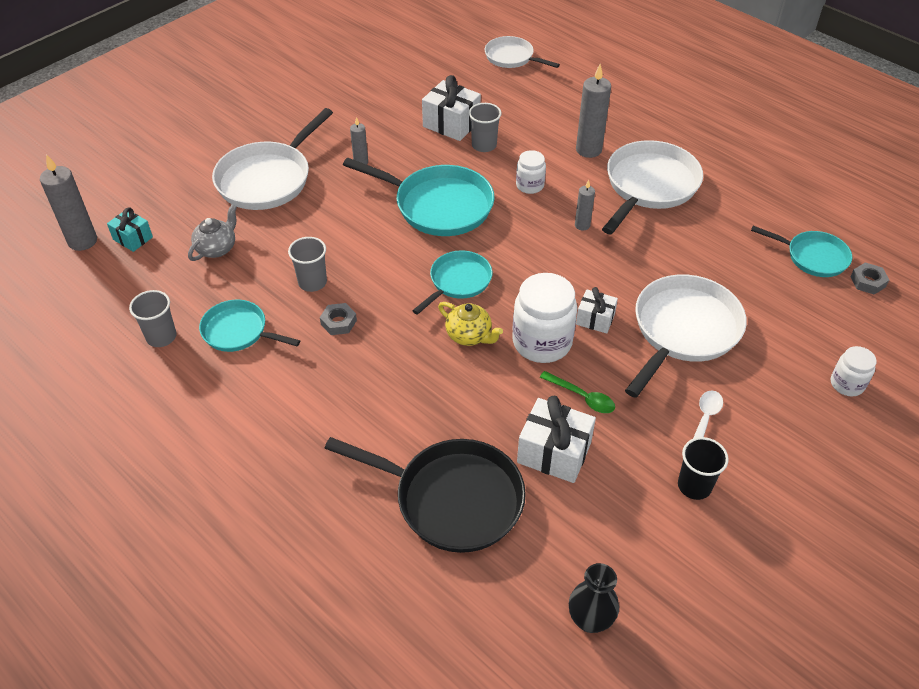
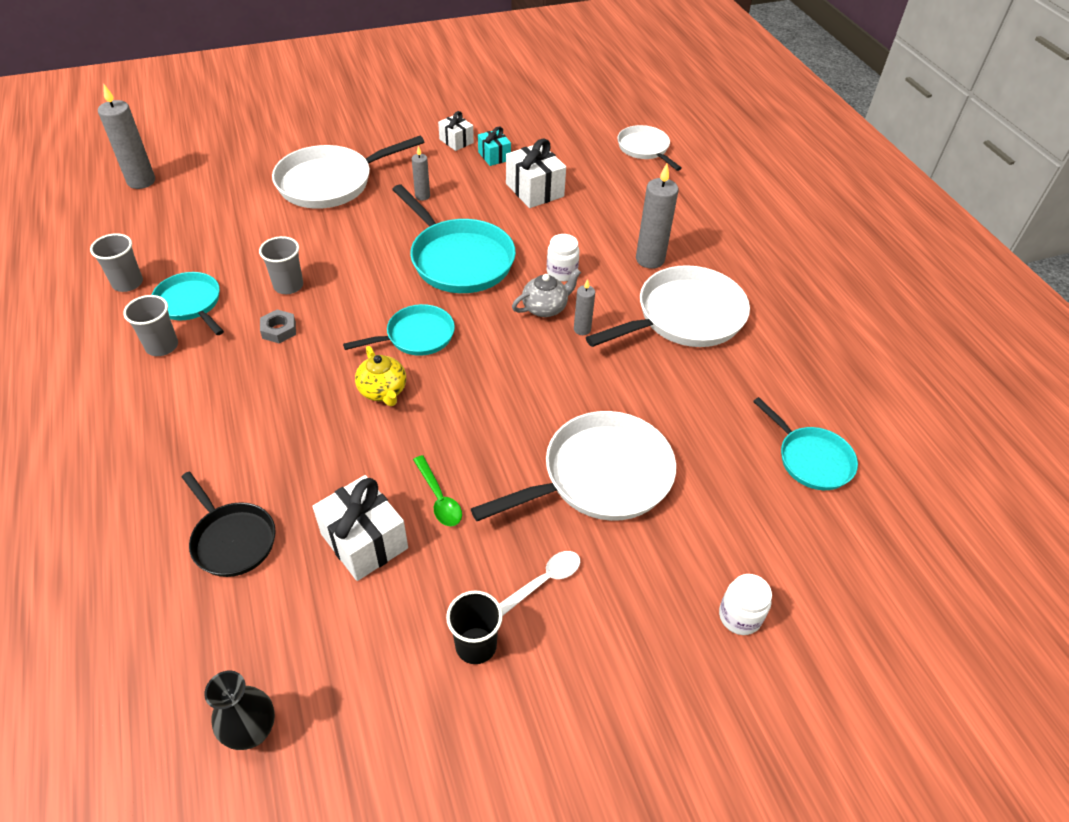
camera: 25 degrees right, 0 degrees up
(133, 238) = (180, 193): turquoise gift -> turquoise gift (494, 156)
(217, 248) = (237, 226): grey teapot -> grey teapot (545, 308)
(452, 499) = (232, 540): black pan -> black pan, size x0.59
(484, 145) = (549, 220): grey cup -> grey cup (162, 346)
(542, 342) = (446, 426): white jar -> none
(595, 319) = (517, 426): white gift -> white gift (456, 141)
(868, 282) = (857, 513): grey nut -> none

